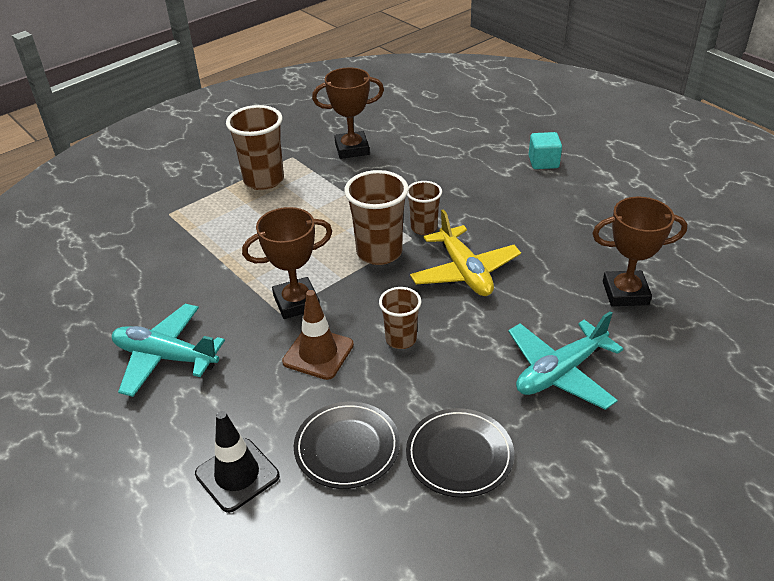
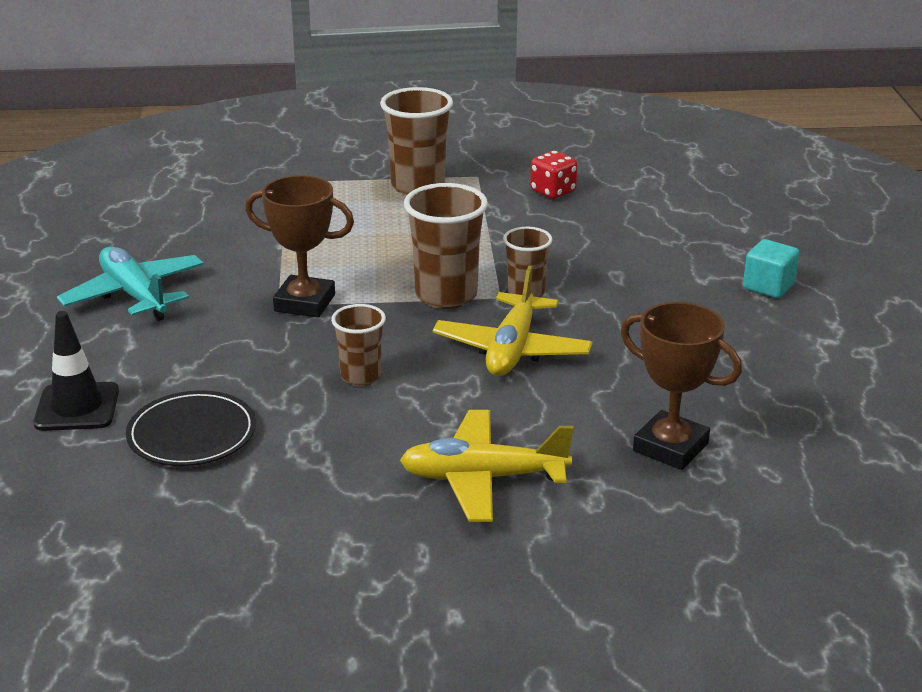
camera: 35 degrees right, 10 degrees down
(318, 353) = (267, 352): brown traffic cone -> none
(352, 149) = (553, 191): brown trophy -> red dice
(459, 455) = (282, 490): black plate -> none
(560, 372) = (482, 478): turquoise plane -> yellow plane

